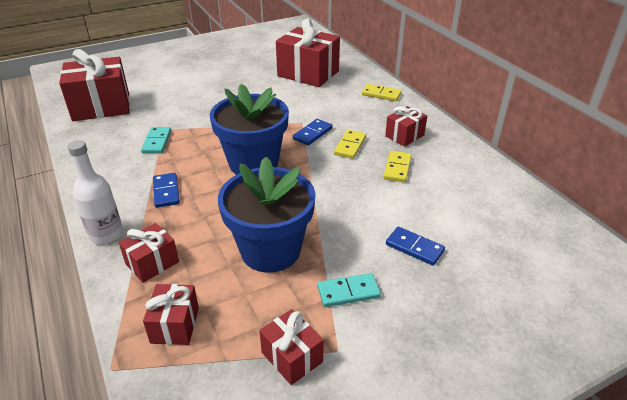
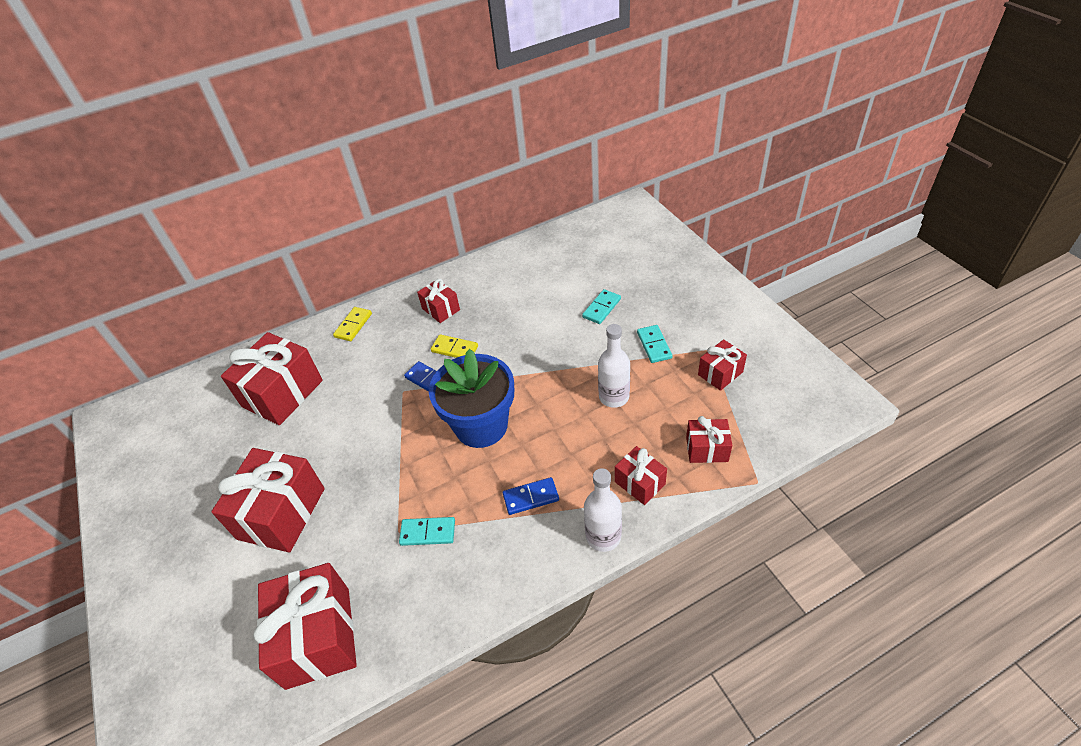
camera: 85 degrees left, 10 degrees up
(200, 85) = (281, 513): none -> red gift
(270, 250) = (614, 397): blue flower pot -> white bottle
(397, 168) = (495, 315): yellow domino -> none
(414, 247) = (601, 308): blue domino -> turquoise domino

